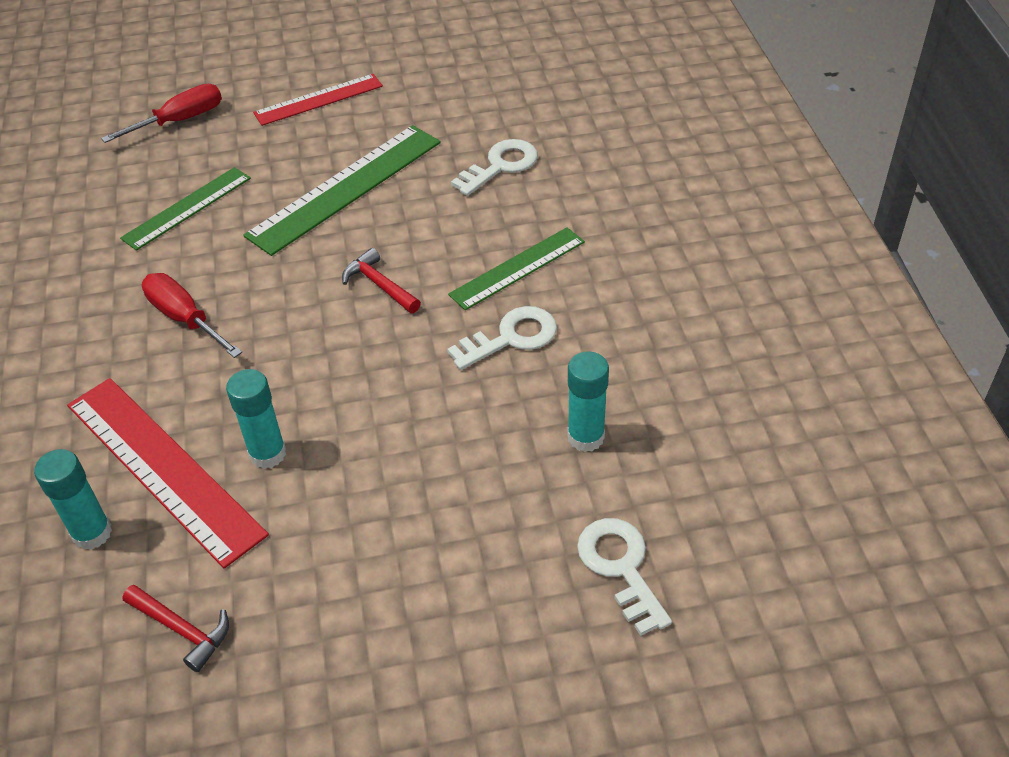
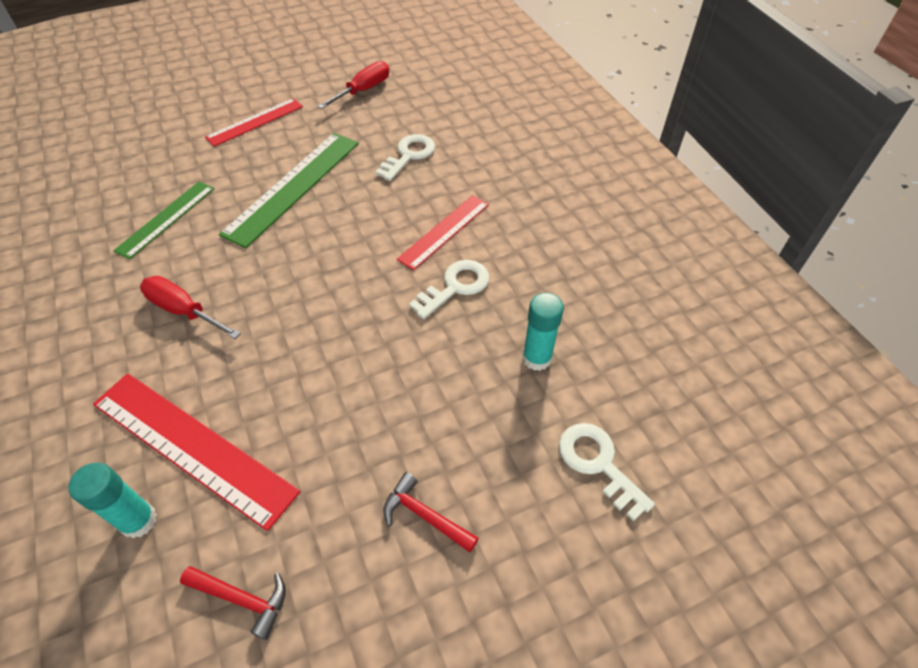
camera: 15 degrees left, 5 degrees up
(179, 121) = (145, 150): red screwdriver -> red screwdriver (363, 91)
(267, 454) = (282, 417): turquoise glue stick -> none
(379, 285) = (340, 259): red hammer -> red hammer (424, 515)
(517, 268) = (444, 231): green ruler -> red ruler

